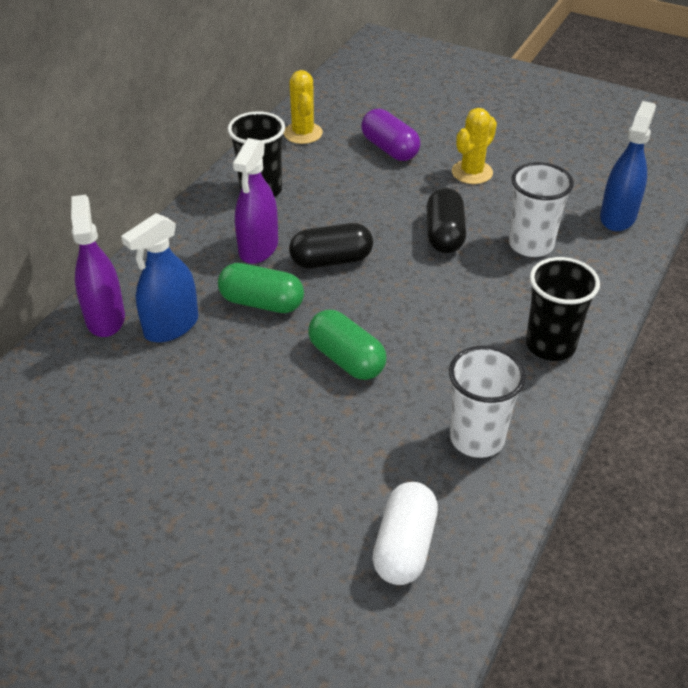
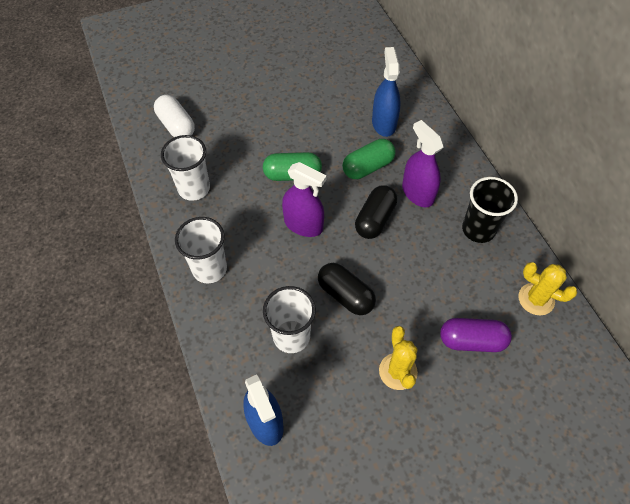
camera: 130 degrees right, 15 degrees up
(105, 318) = (413, 103): purple spray bottle -> purple spray bottle (303, 225)
(550, 345) = (209, 269): black cup -> white cup

